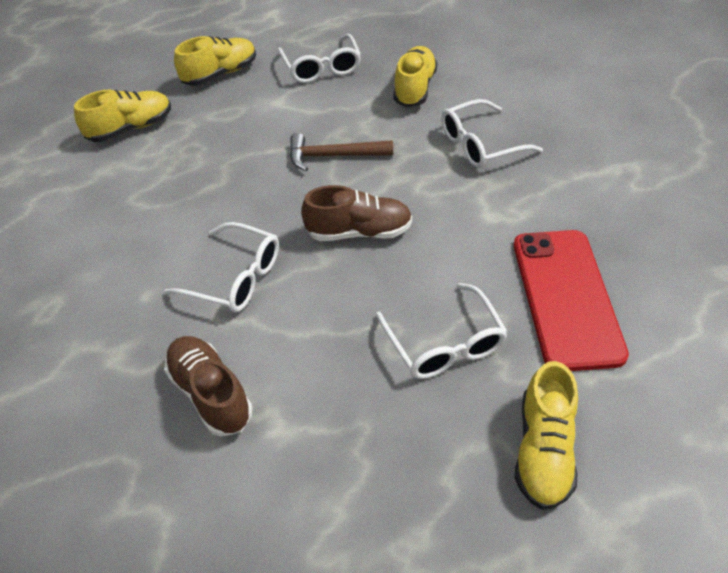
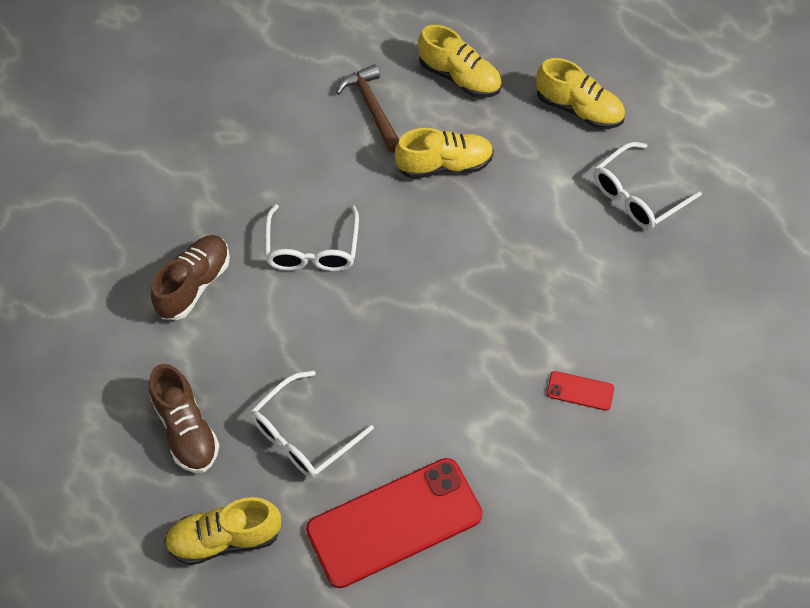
camera: 65 degrees right, 10 degrees up
(333, 156) = (499, 262): brown hammer -> brown hammer (372, 108)
(359, 232) = (405, 323): brown shoe -> brown shoe (186, 430)
(414, 88) = (646, 298): yellow shoe -> yellow shoe (444, 165)
(480, 144) = (580, 391): white glasses -> red phone

